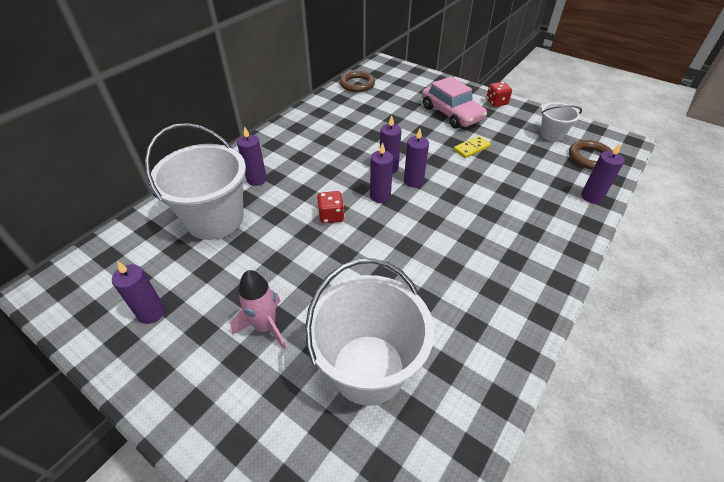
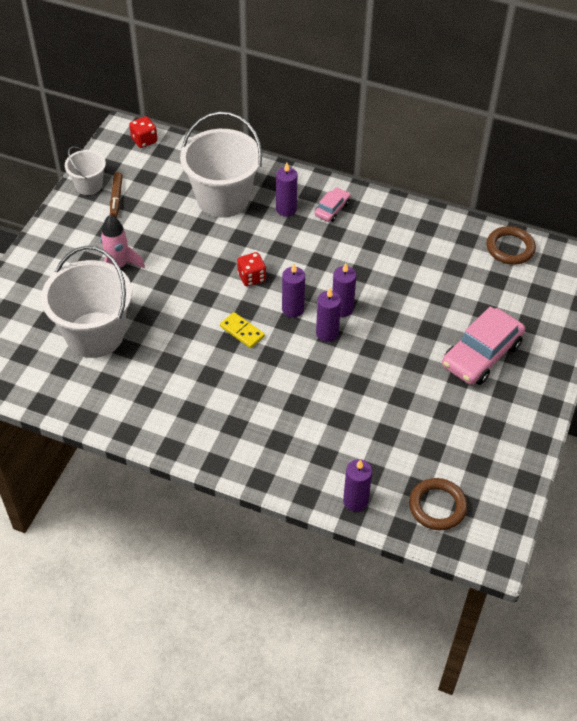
camera: 75 degrees right, 5 degrees up
(151, 313) = (116, 198): purple candle -> brown marker
(272, 153) = (332, 209): none -> pink car
(471, 148) = (409, 381): yellow domino -> yellow domino (242, 331)
(496, 102) = (533, 403): red dice -> red dice (144, 140)
(552, 135) = (476, 466): white bucket -> white bucket (89, 185)

